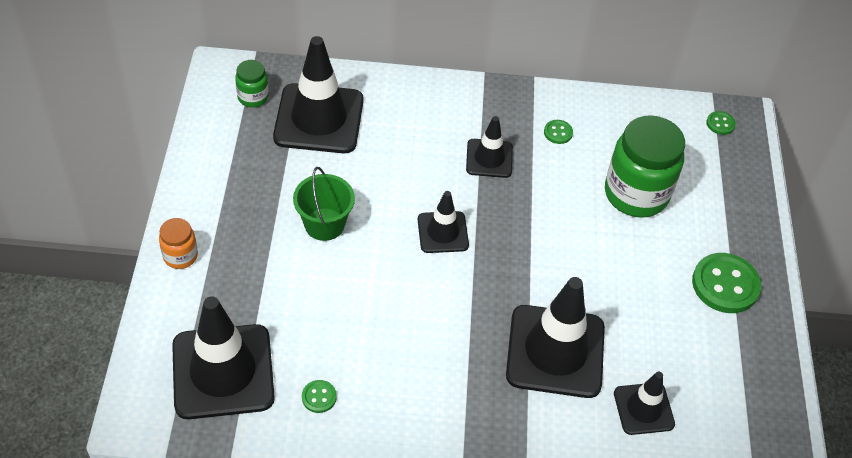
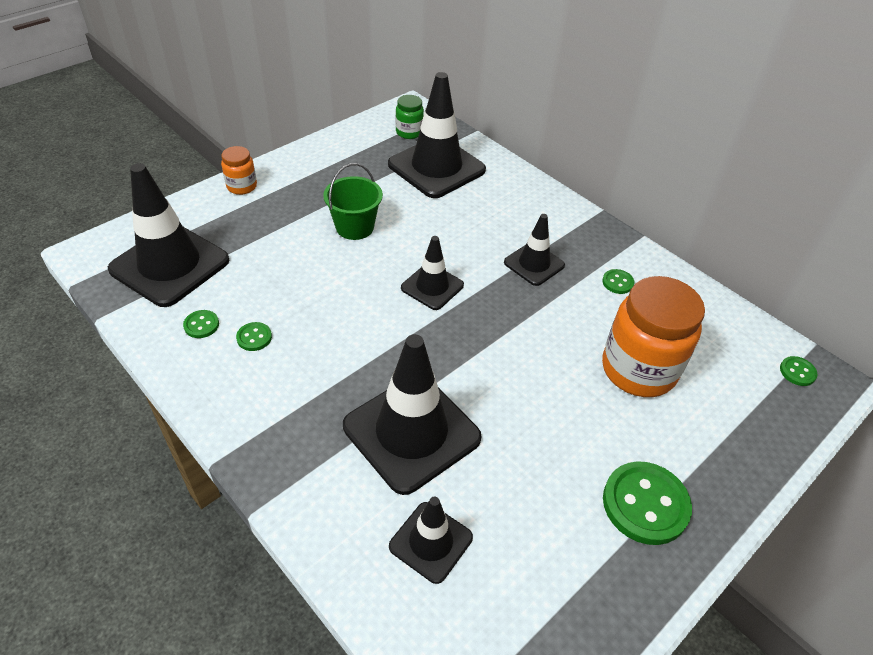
camera: 45 degrees right, 5 degrees down
(370, 374) = (254, 337): none -> green button
(636, 194) = (638, 369): green jar -> orange jar

